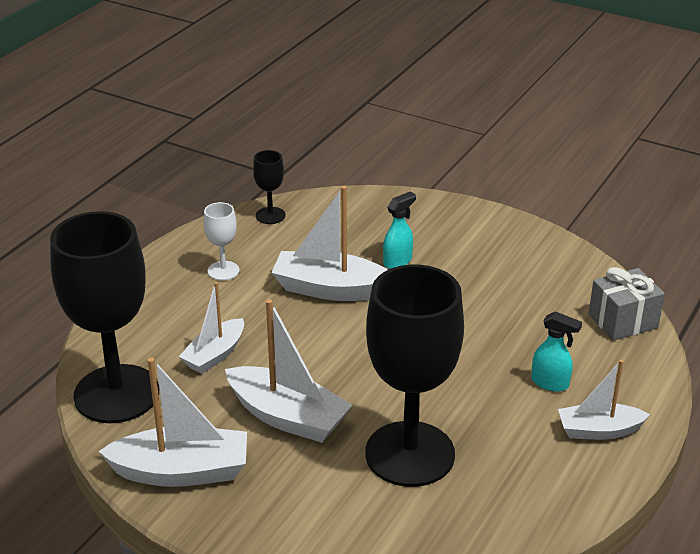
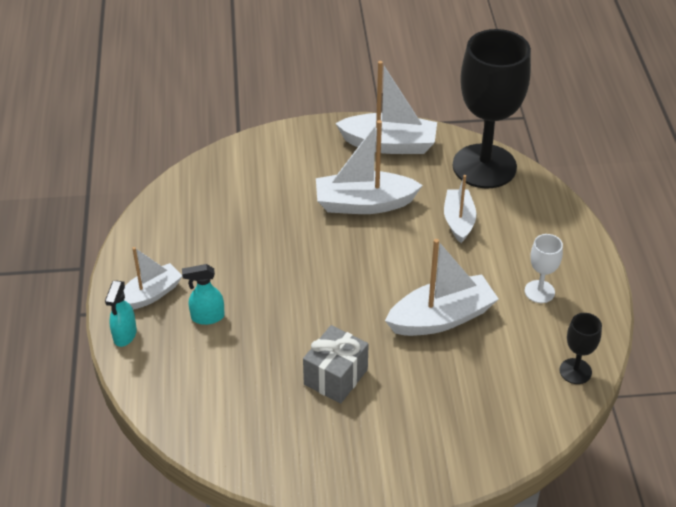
camera: 145 degrees right, 10 degrees up
(181, 471) = (389, 144): white boat -> white boat turned 135 degrees counterclockwise
(398, 261) = (417, 377): turquoise spray bottle -> turquoise spray bottle (125, 335)
(409, 454) = (265, 217): black goblet -> none
(623, 321) = (182, 411): grey gift -> grey gift (335, 377)

